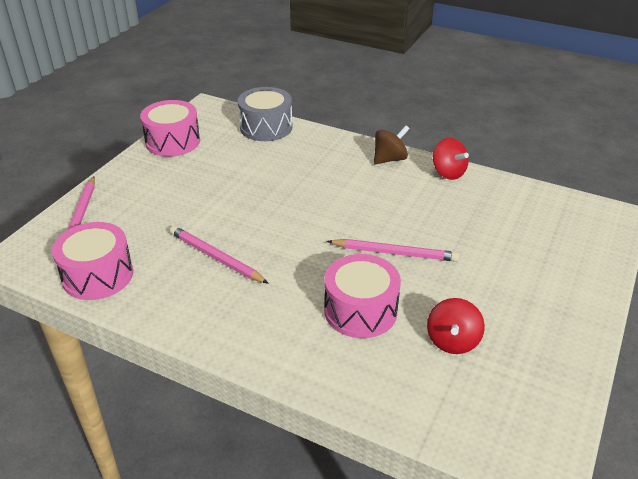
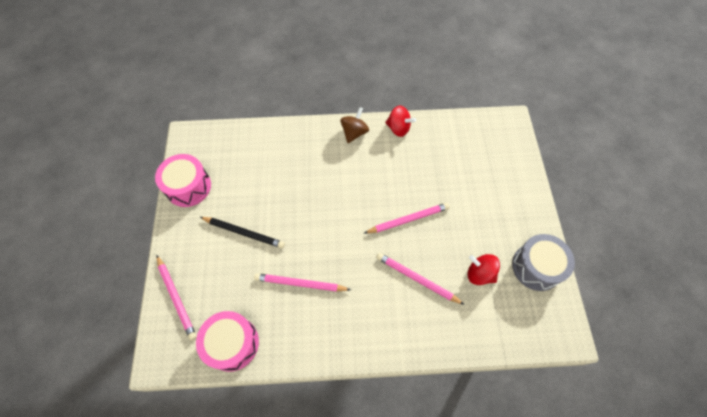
camera: 30 degrees left, 25 degrees up
(194, 194) = (244, 233): none -> black pencil
(266, 127) = (248, 139): grey drum -> grey drum (536, 267)
(360, 310) = (417, 279): pink drum -> pink pencil
(452, 341) = (479, 274): red spinning top -> red spinning top turned 135 degrees clockwise

